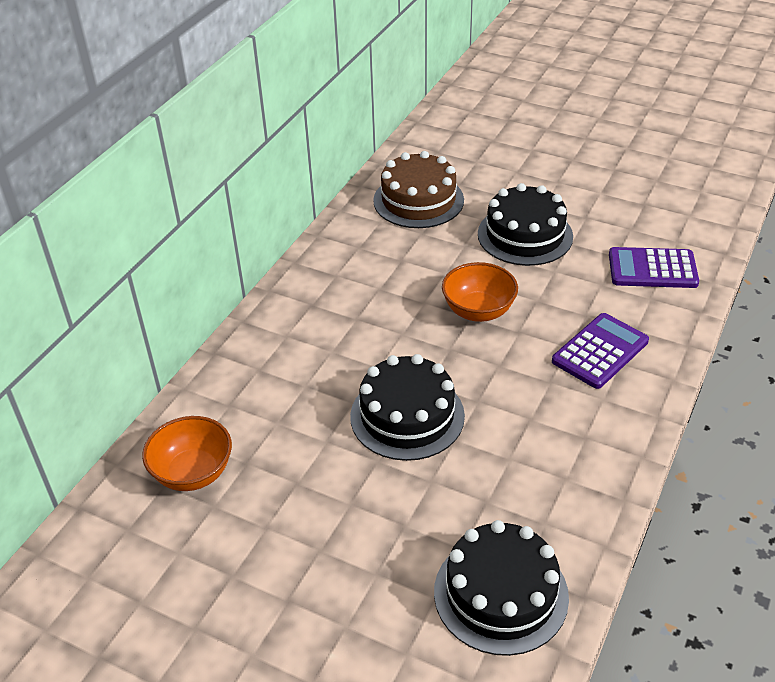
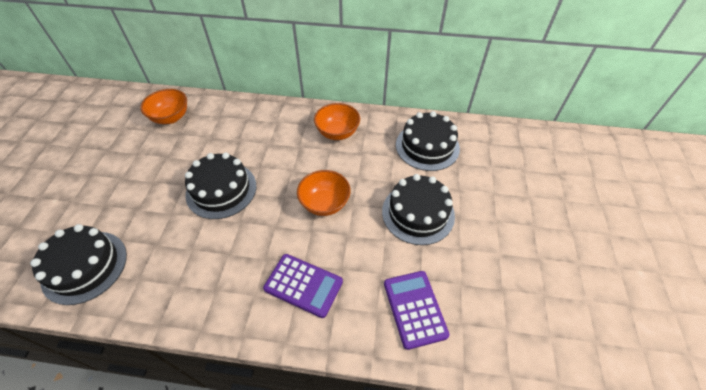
camera: 70 degrees right, 10 degrees up
(348, 274) = (337, 133): none -> orange bowl
(418, 200) = (427, 146): brown cake -> black cake

